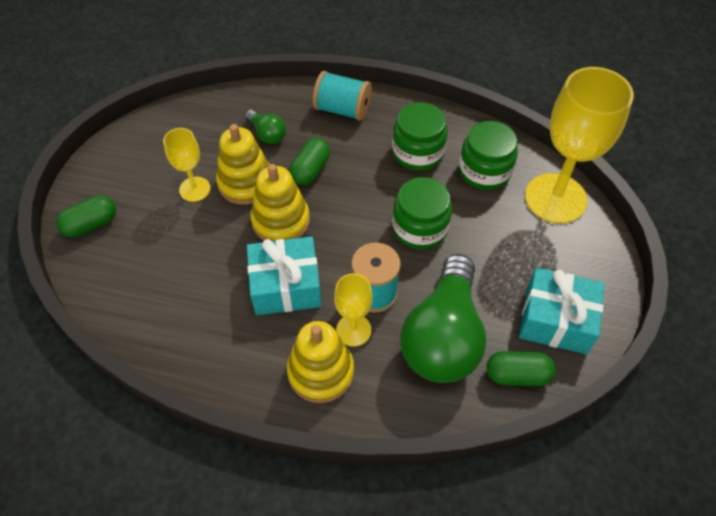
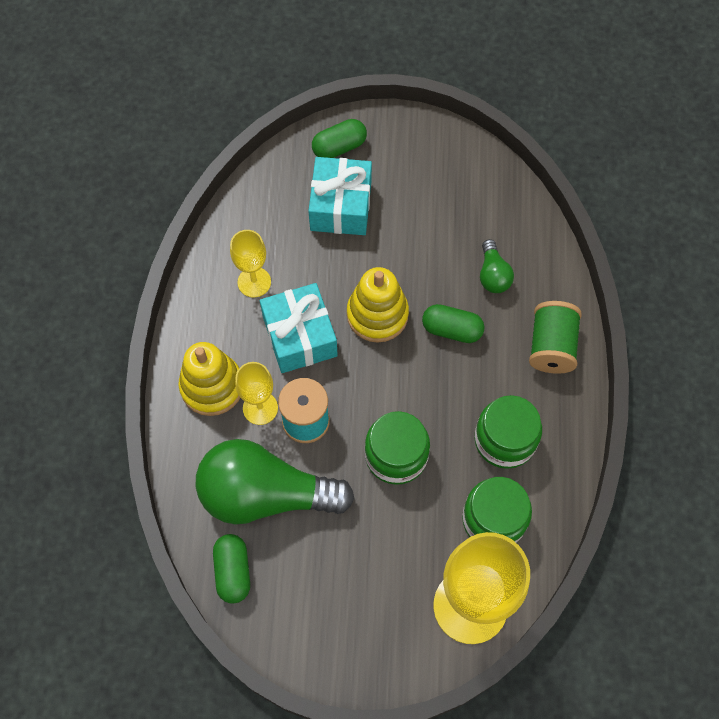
camera: 80 degrees right, 10 degrees up
(91, 224) = (339, 147): green capsule -> green capsule turned 75 degrees counterclockwise
(195, 189) = (401, 224): yellow goblet -> yellow goblet (254, 282)
(246, 183) = (420, 270): yellow stacking toy -> none
(267, 134) = (493, 275): green light bulb -> green light bulb turned 45 degrees counterclockwise
(342, 109) = (551, 346): turquoise spool -> green spool
(556, 320) = (302, 609): turquoise gift -> turquoise gift (341, 206)

